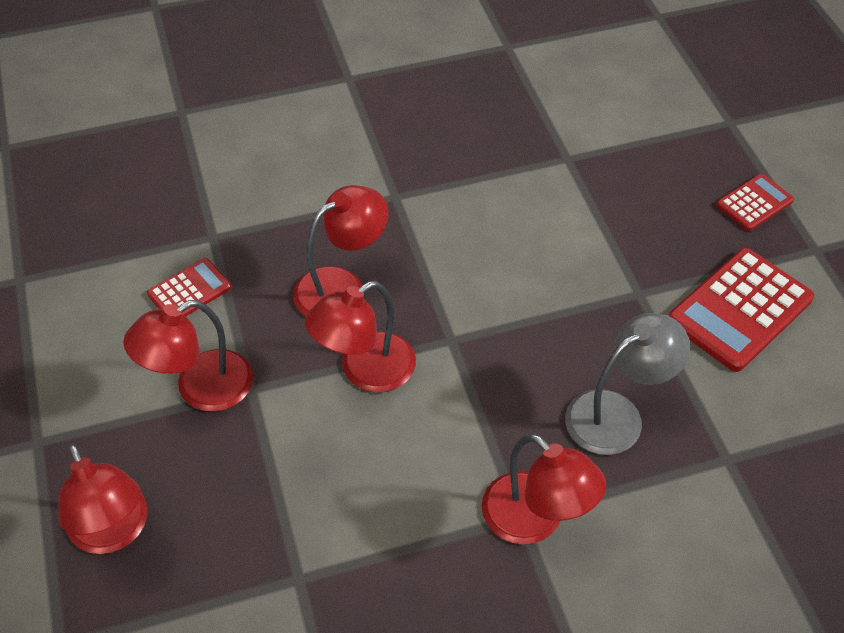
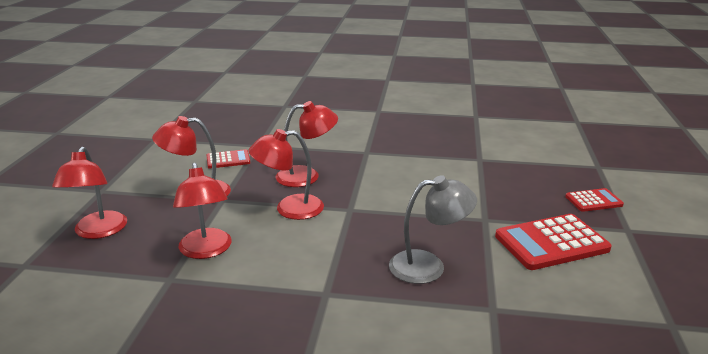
camera: 25 degrees right, 25 degrees down
(535, 520) = (333, 298): red lamp -> red lamp (206, 251)

